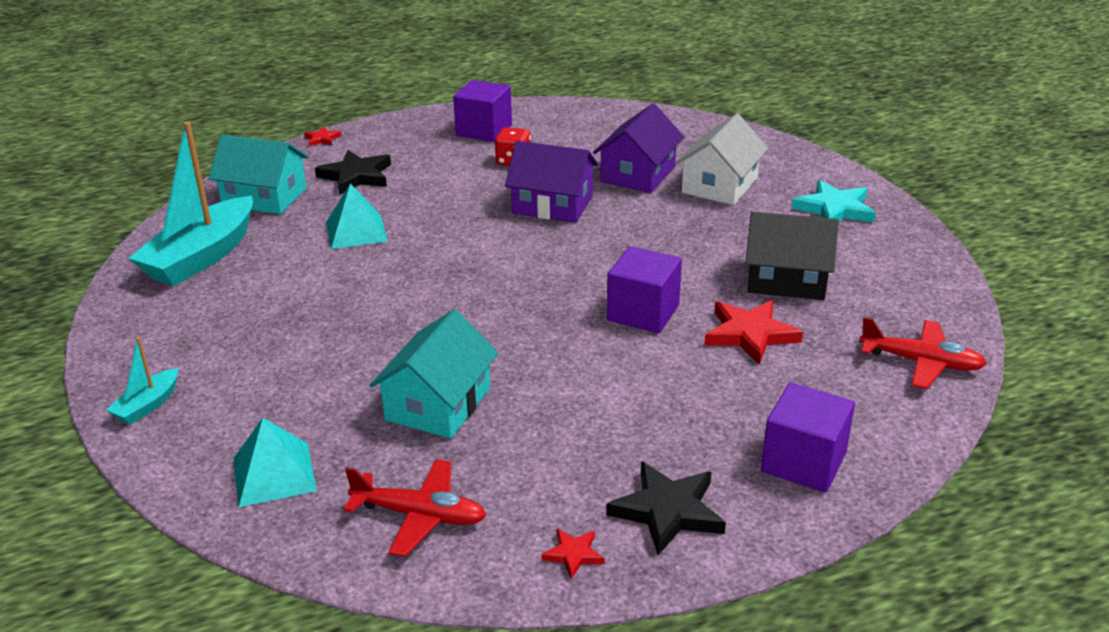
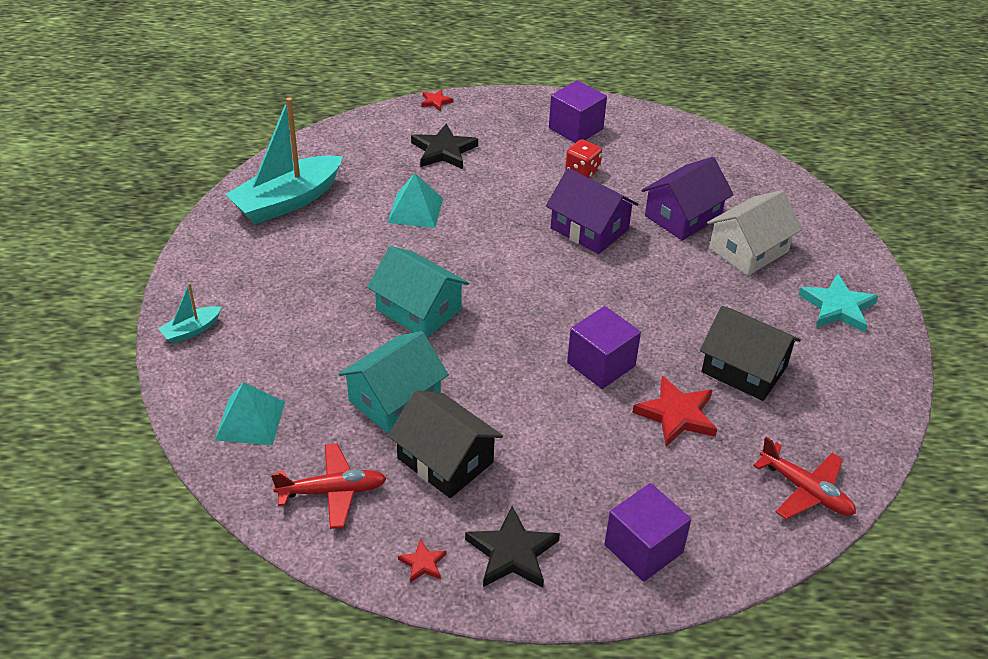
camera: 20 degrees right, 10 degrees up
(264, 197) = (361, 153): turquoise house -> turquoise house (418, 310)
(420, 516) = (333, 492): red plane -> red plane turned 45 degrees counterclockwise
(533, 445) = (445, 460): none -> black house

